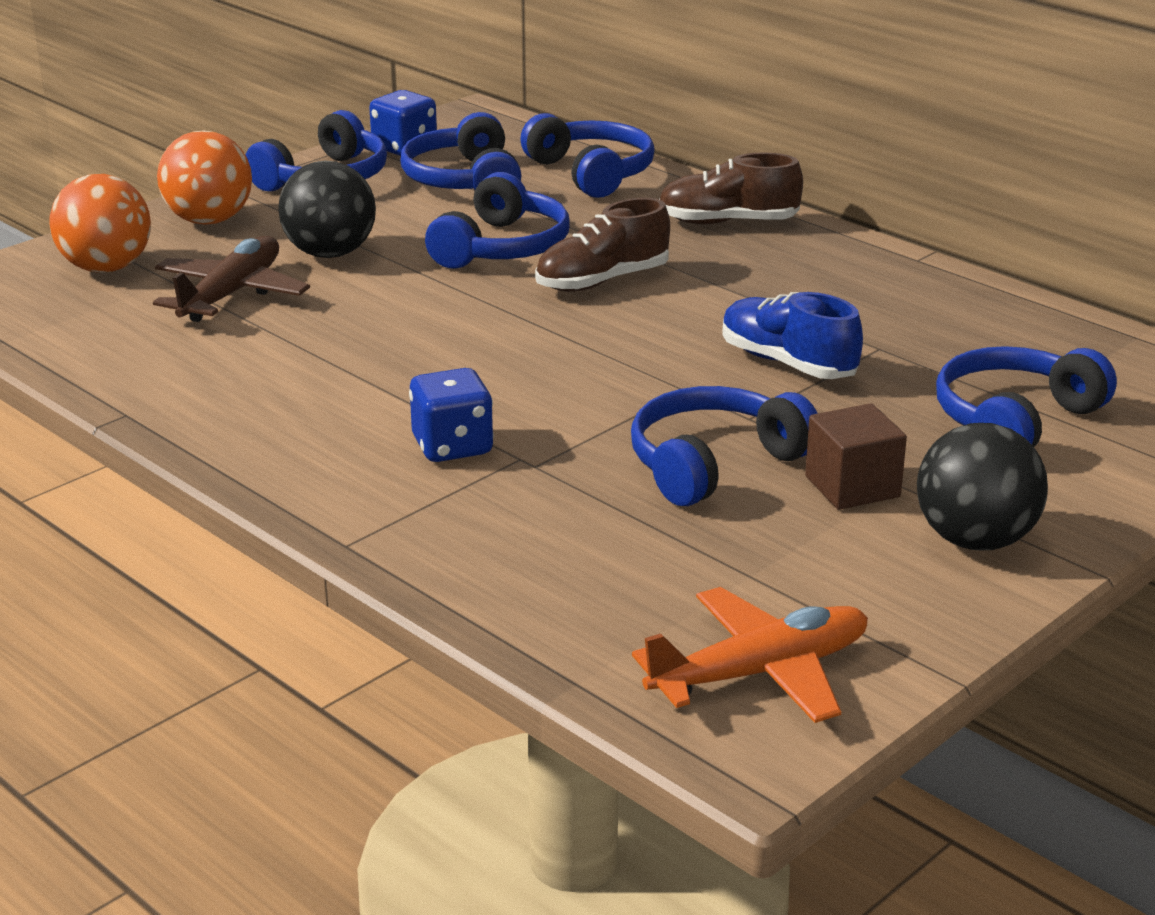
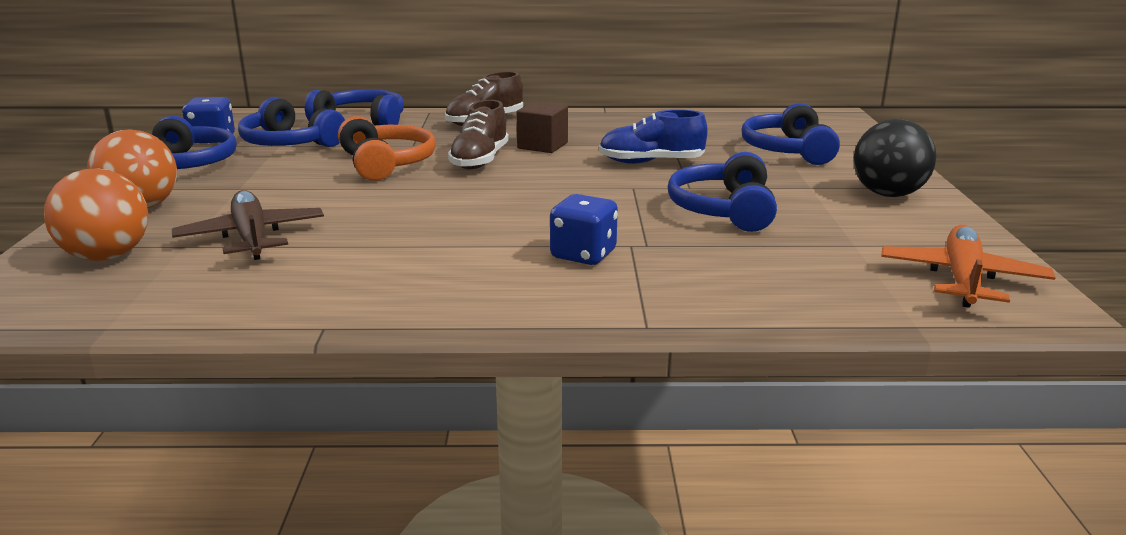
camera: 45 degrees left, 5 degrees down
(330, 253) = (278, 197): black ball -> none
(501, 247) = (386, 163): blue headphones -> orange headphones
(852, 486) = (797, 195): brown cube -> brown cube (542, 145)

